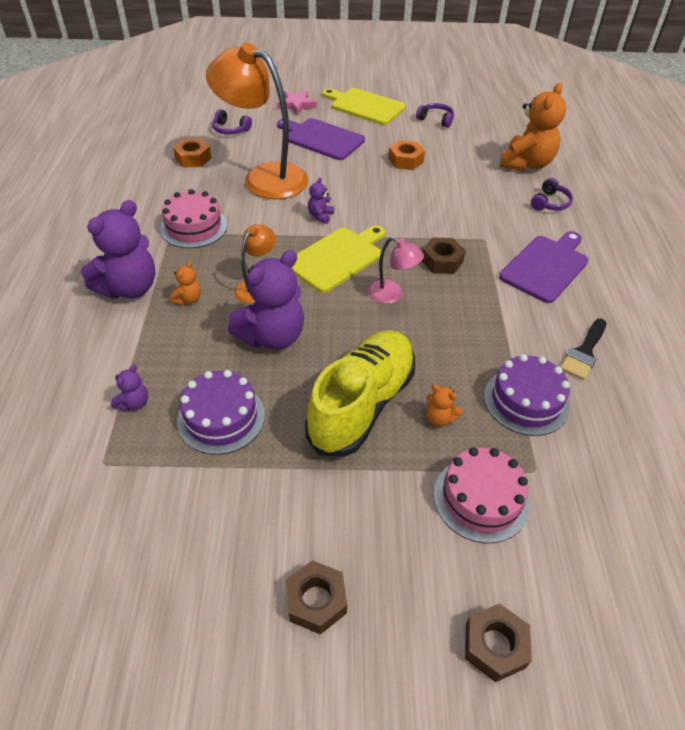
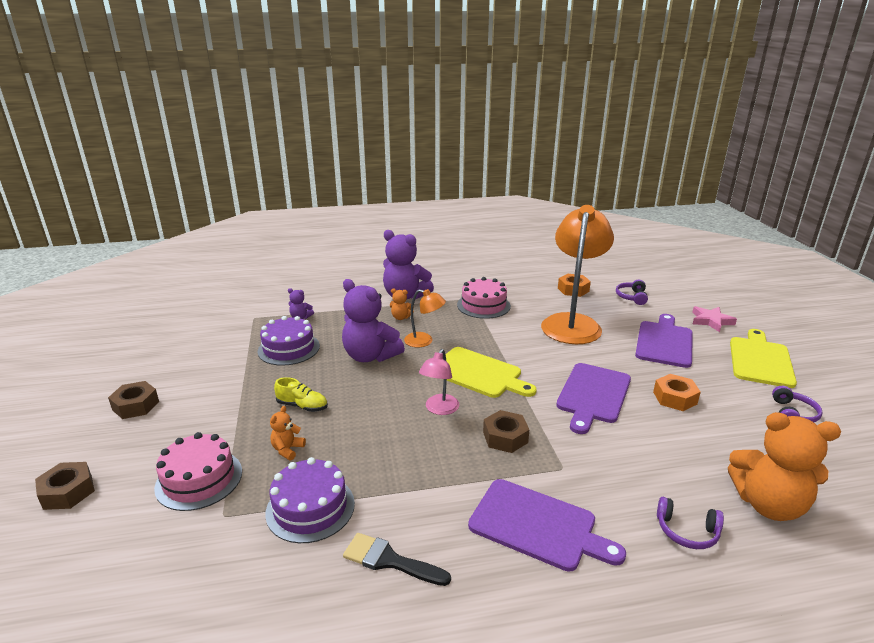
camera: 80 degrees right, 20 degrees down
(320, 216) = (535, 357): purple teddy bear -> none
(362, 404) = (302, 406): yellow shoe -> yellow shoe, size x0.42
(391, 198) = (593, 395): none -> purple cutting board

